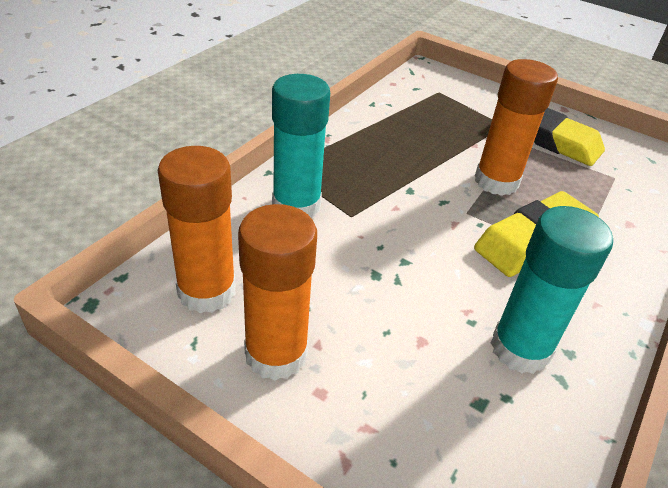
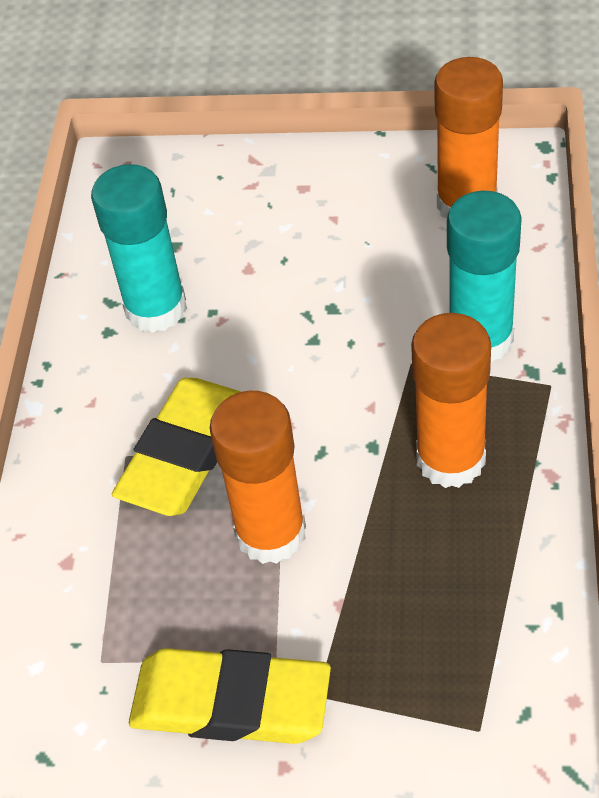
camera: 160 degrees right, 10 degrees up
(276, 354) = (360, 192): orange glue stick -> orange glue stick (450, 459)

